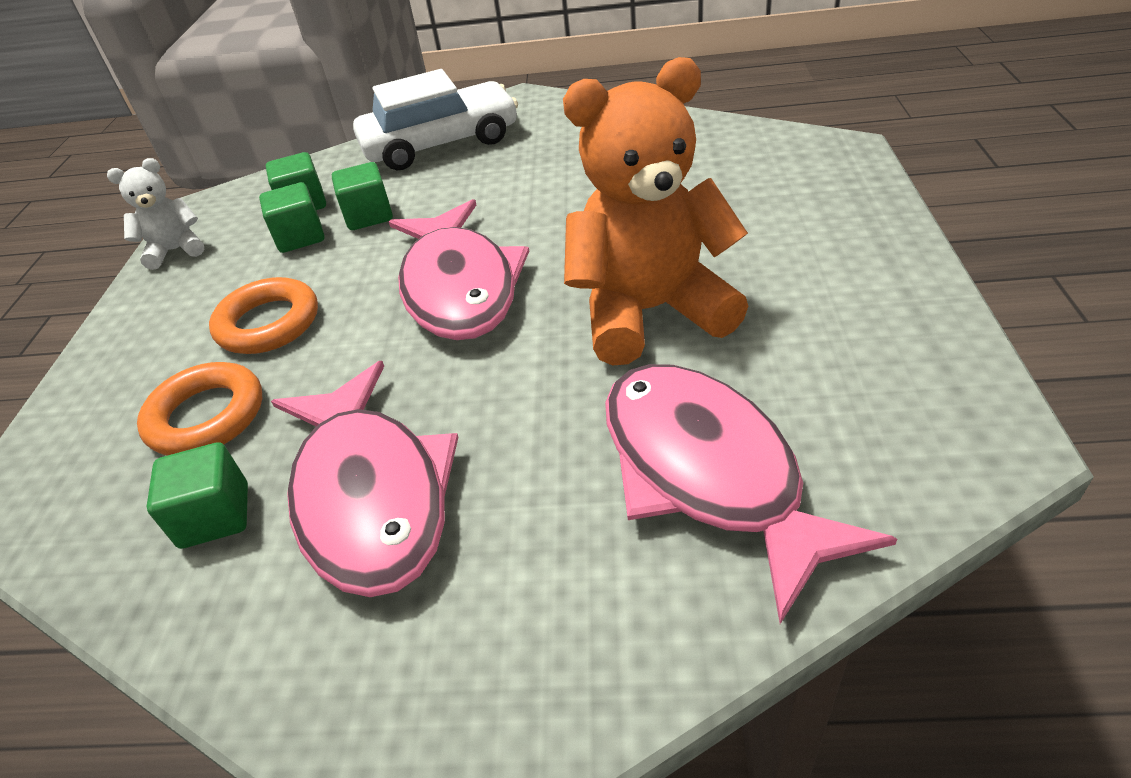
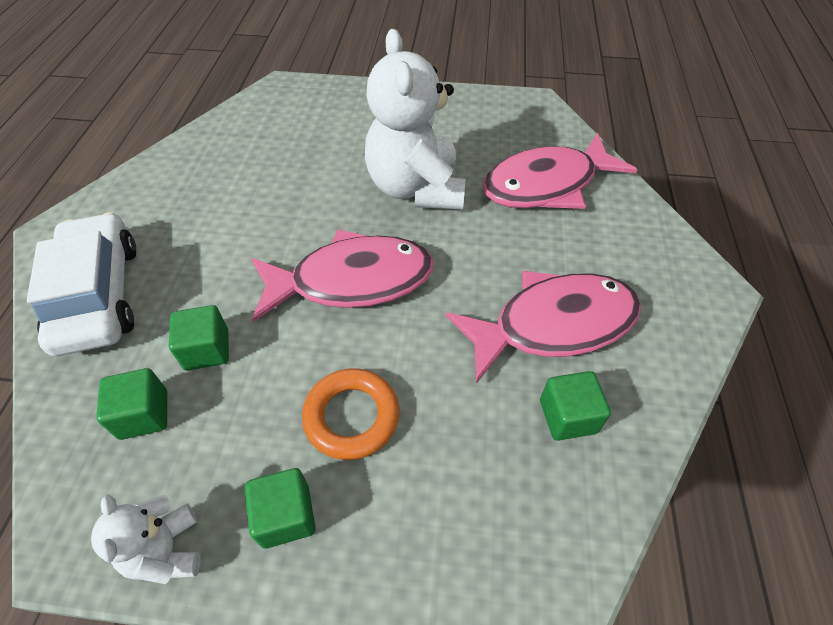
camera: 90 degrees left, 10 degrees up
(206, 416) = (465, 446): orange ring -> none
(300, 237) = (213, 409): green cube -> green cube (286, 516)
(650, 311) = (416, 188): orange teddy bear -> white teddy bear

